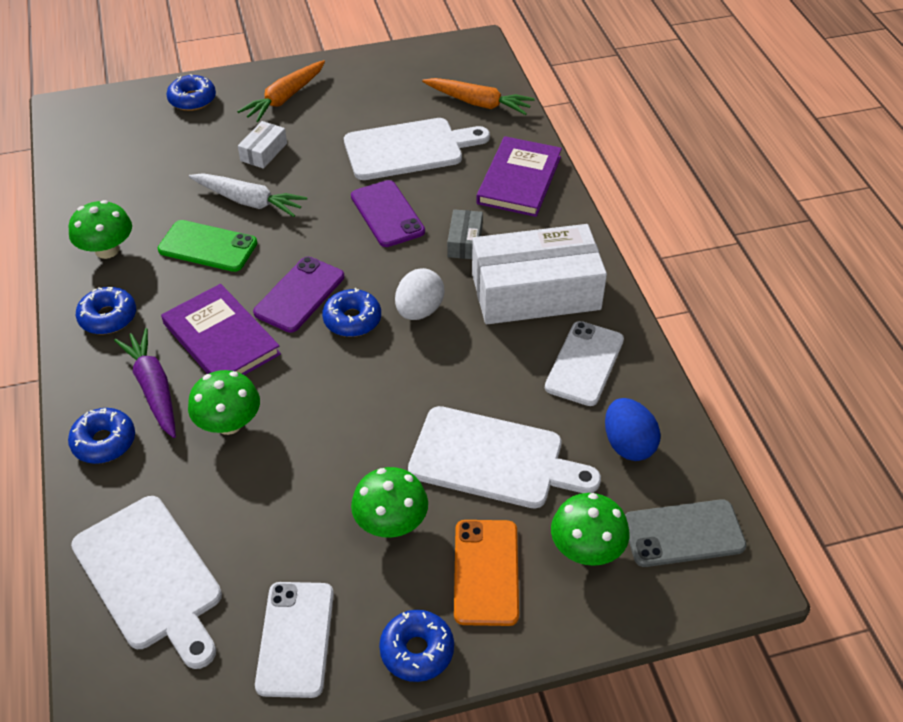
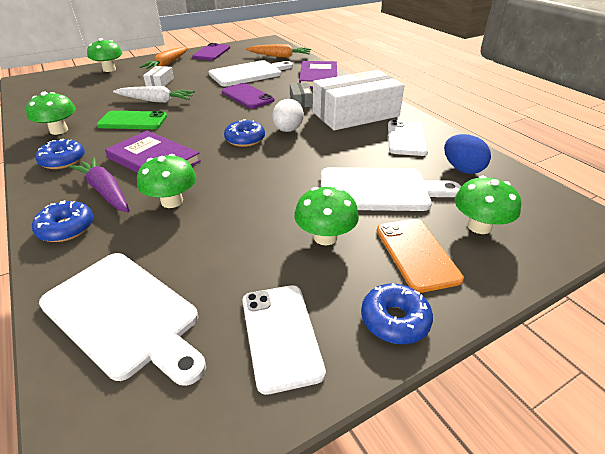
camera: 15 degrees left, 10 degrees down
(192, 99) = (109, 69): blue donut -> green mushroom
(299, 295) = (204, 133): purple phone -> purple phone (212, 52)
(683, 533) = (535, 206): grey phone -> none

